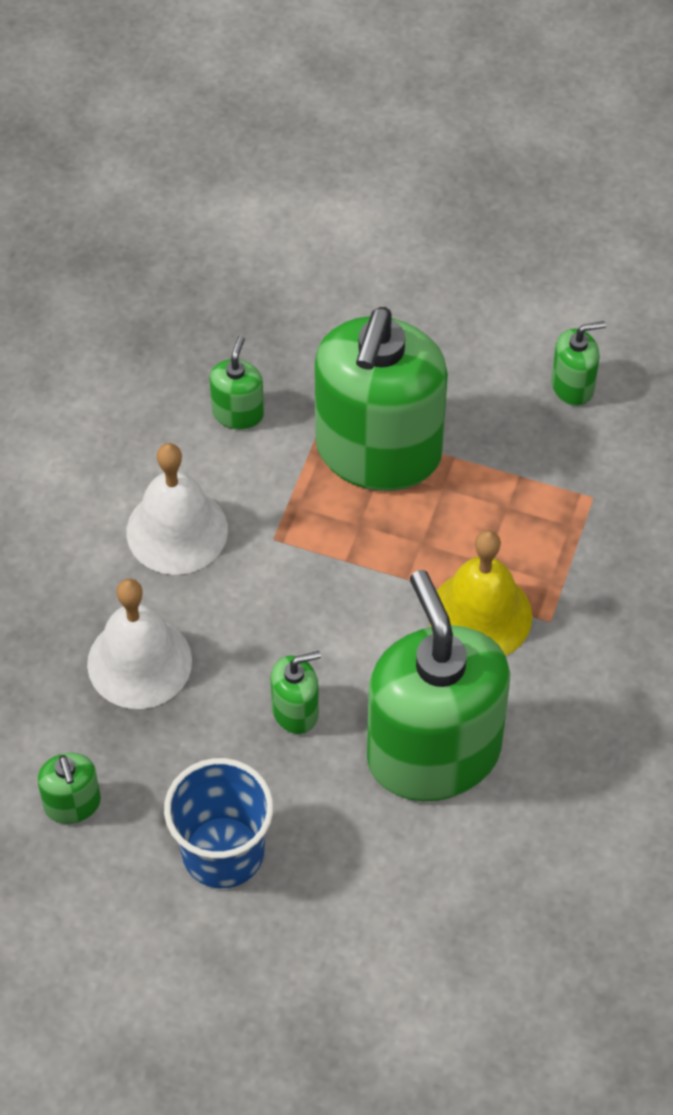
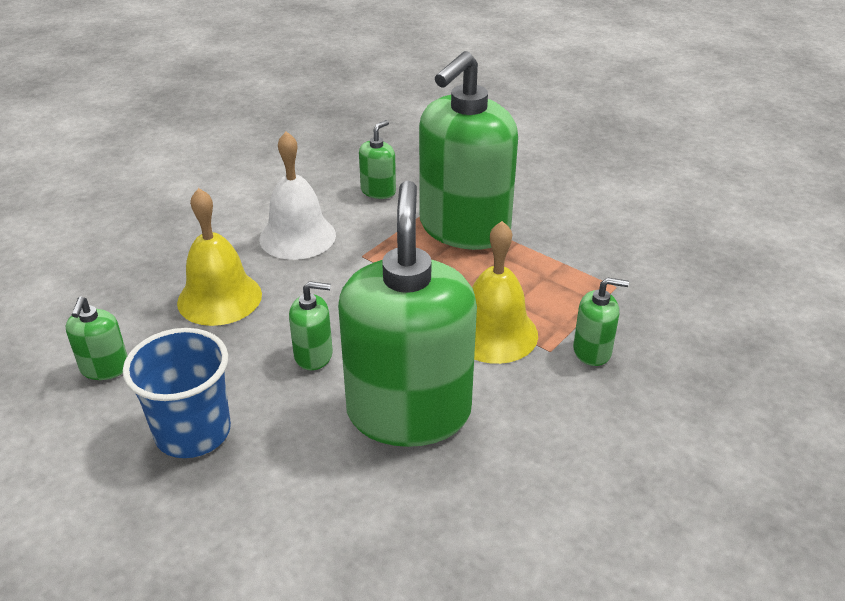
camera: 20 degrees right, 20 degrees down
(139, 662) = (219, 298): white bell -> yellow bell
(572, 386) = (624, 225): green soap dispenser -> green soap dispenser (592, 351)

